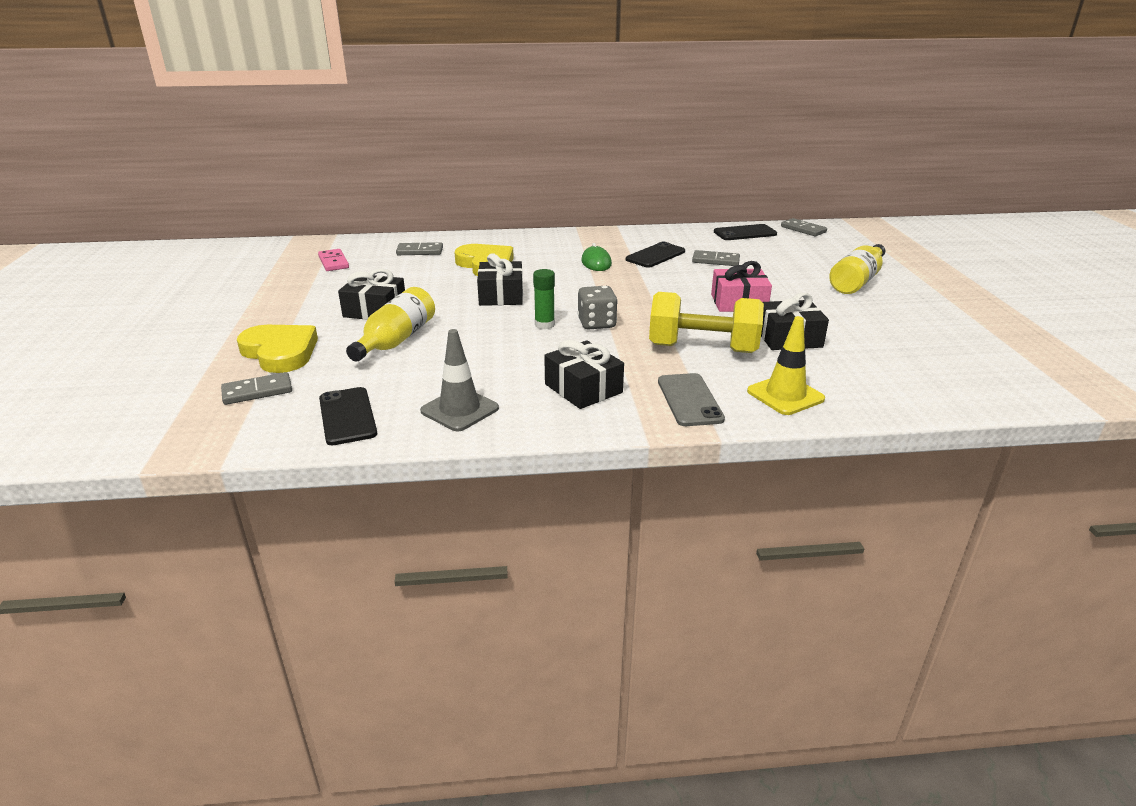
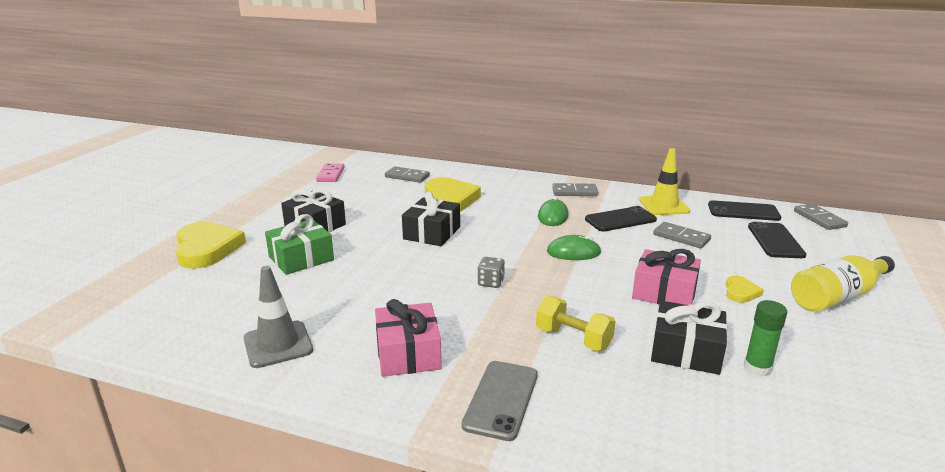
camera: 25 degrees right, 5 degrees down
(257, 391) = (152, 281): grey domino -> grey domino (574, 192)
(347, 416) = (187, 324): black phone -> black phone (775, 240)
(396, 340) = (301, 258): yellow bottle -> green gift
(544, 325) = (440, 272): green glue stick -> green glue stick (757, 368)
(583, 388) = (408, 353): black gift -> pink gift
(596, 323) = (491, 282): grey dice -> grey dice, size x0.65
(642, 287) = (573, 252): none -> green mouse
(702, 348) = (573, 339): yellow dumbbell -> yellow dumbbell, size x0.59
(785, 395) = (616, 426): yellow traffic cone -> yellow traffic cone (664, 206)
(791, 291) = (740, 292): none -> yellow heart

